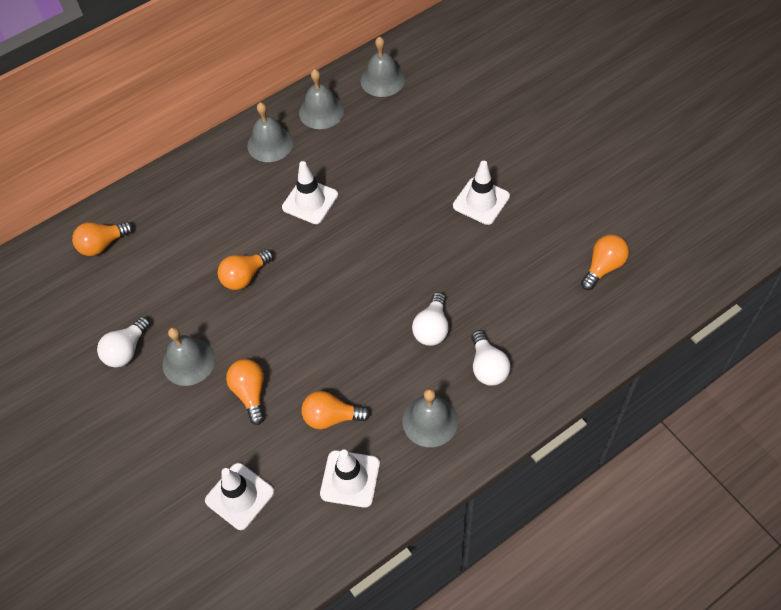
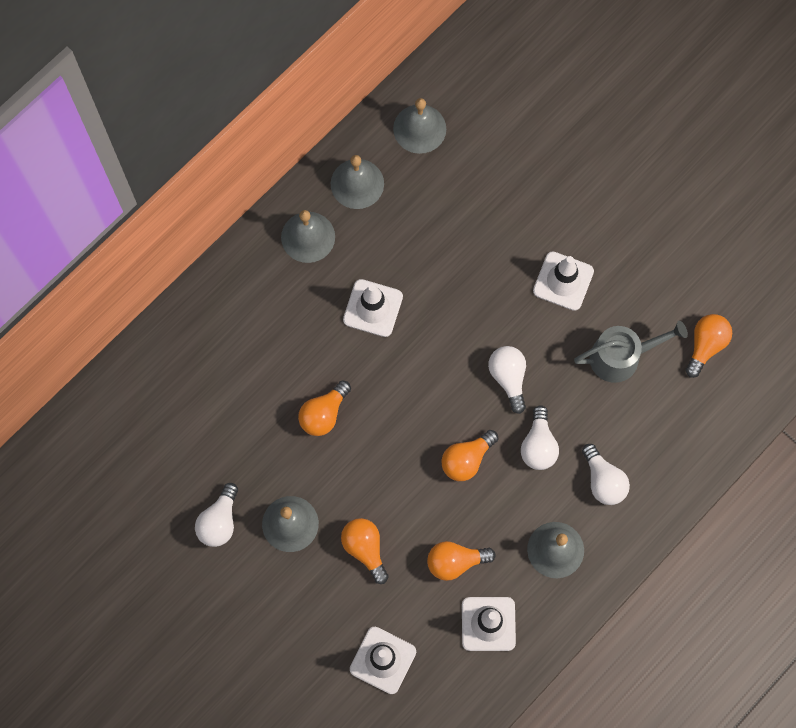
camera: 15 degrees left, 15 degrees up
(103, 244) = (152, 398): orange light bulb -> orange light bulb (466, 459)
(416, 270) = (508, 378): none -> white light bulb
(523, 266) = (621, 357): none -> grey watering can

